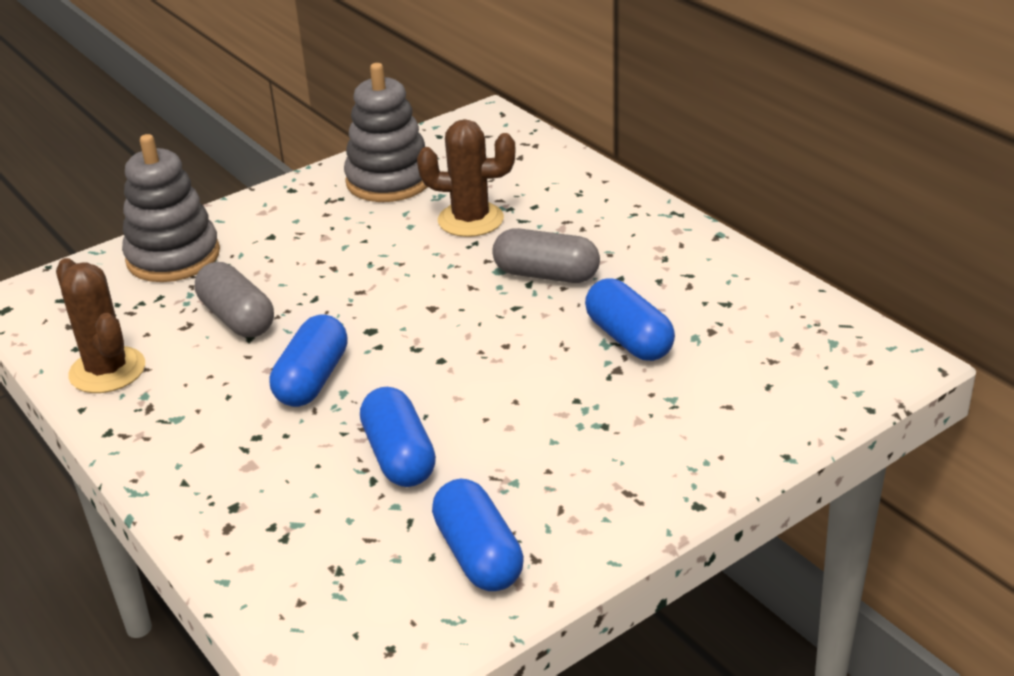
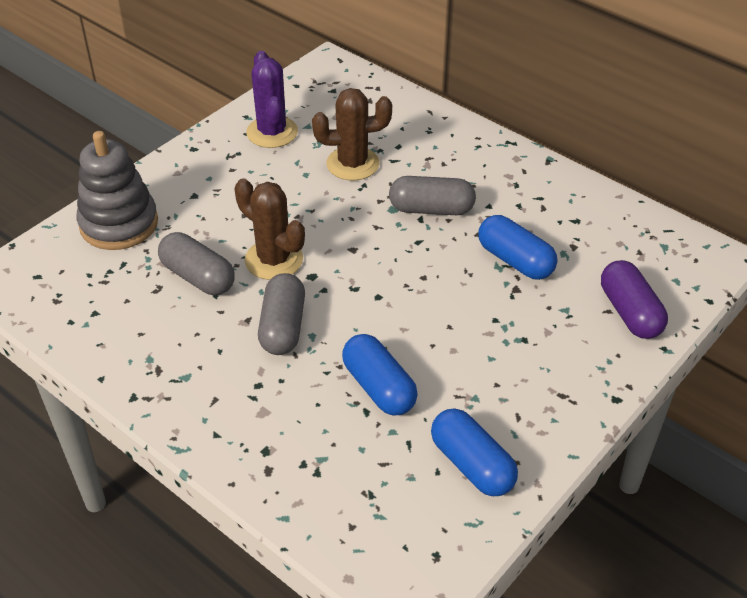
camera: 15 degrees left, 10 degrees up
(107, 370) = (108, 339): brown cactus -> brown cactus (274, 260)
(312, 379) = (283, 327): blue capsule -> grey capsule
(389, 180) = (272, 132): grey stacking toy -> purple cactus
(756, 411) = (630, 312): none -> purple capsule

